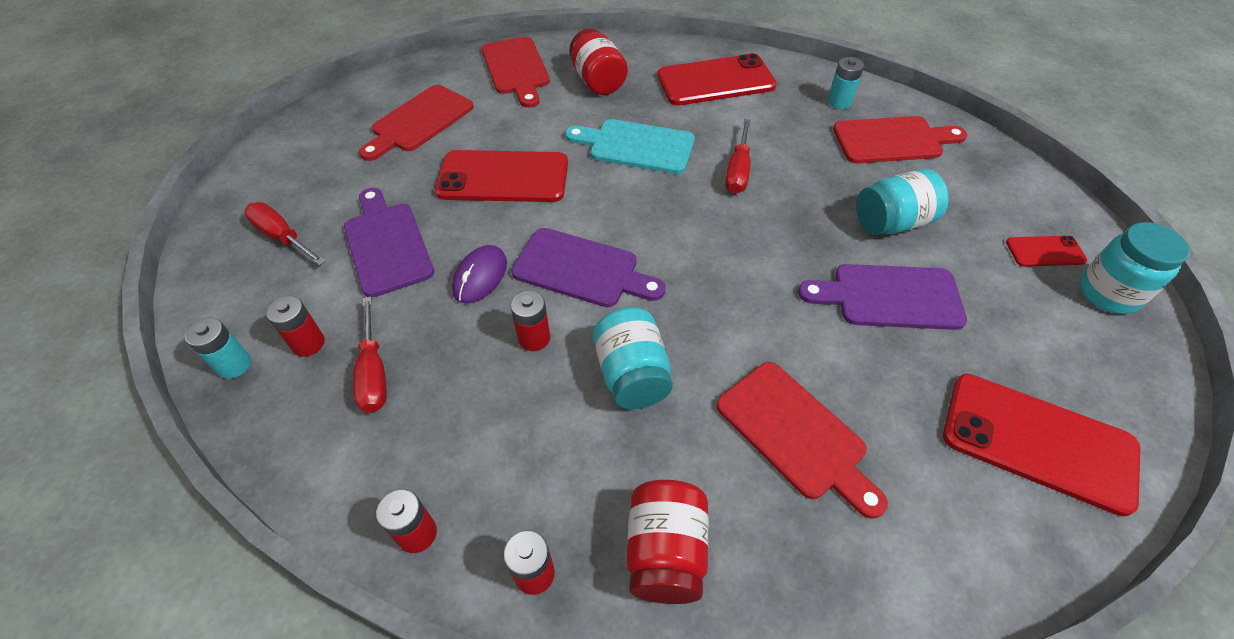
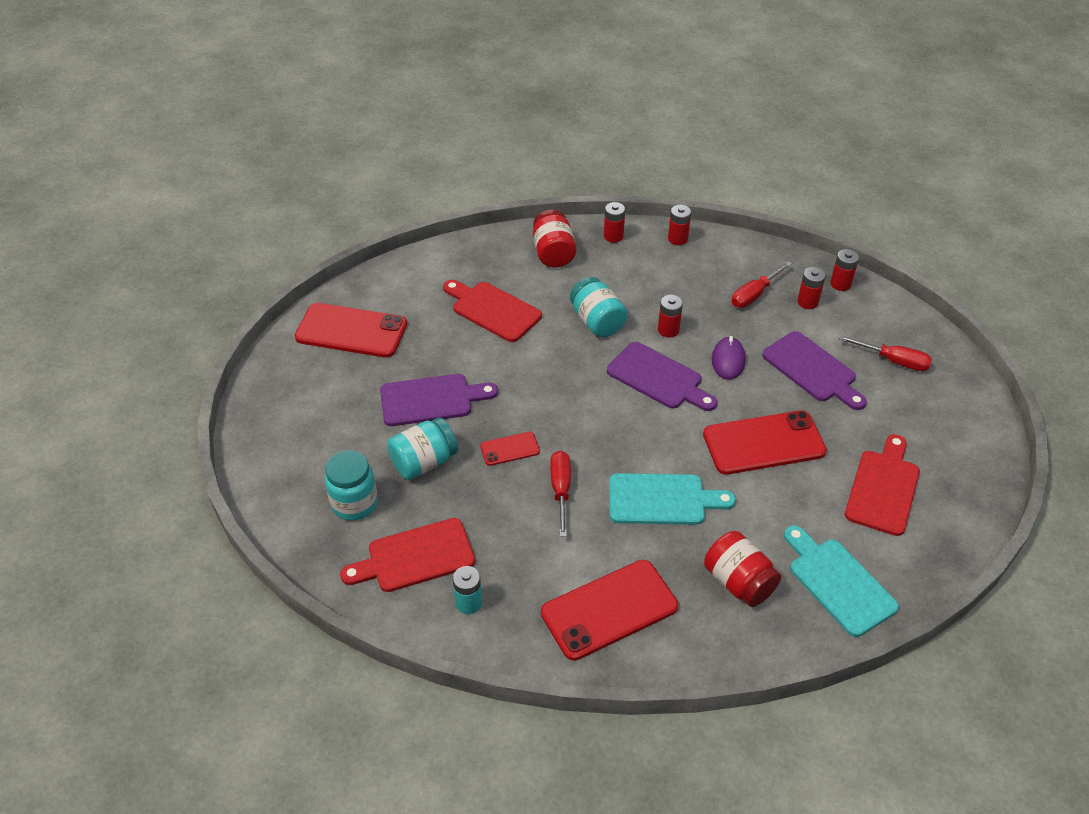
camera: 165 degrees right, 5 degrees down
(234, 365) = (840, 284): turquoise battery -> red battery
(374, 373) = (754, 295): red screwdriver -> red screwdriver turned 105 degrees counterclockwise
(516, 69) = (838, 582): red cutting board -> turquoise cutting board
(582, 270) = (658, 378): purple cutting board -> purple cutting board turned 150 degrees counterclockwise
(1045, 251) = (303, 459): red phone -> red phone (510, 449)
(1108, 293) = (268, 432): turquoise jar -> turquoise jar (354, 503)

